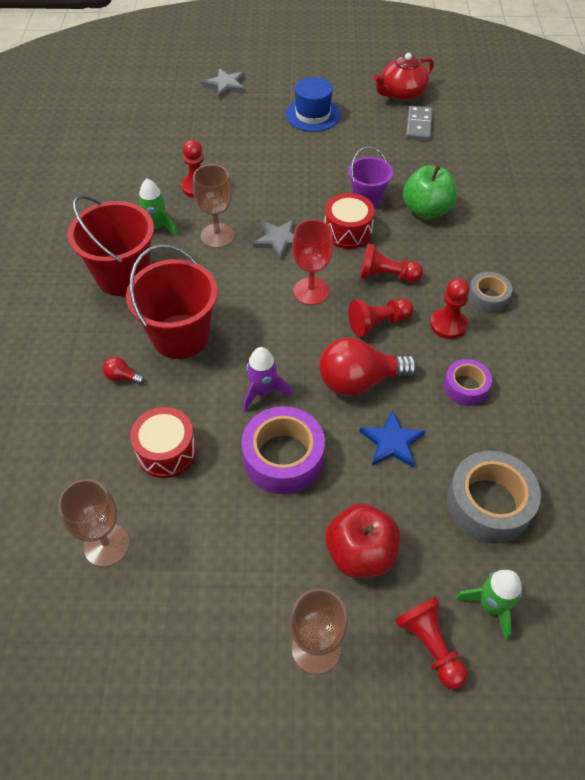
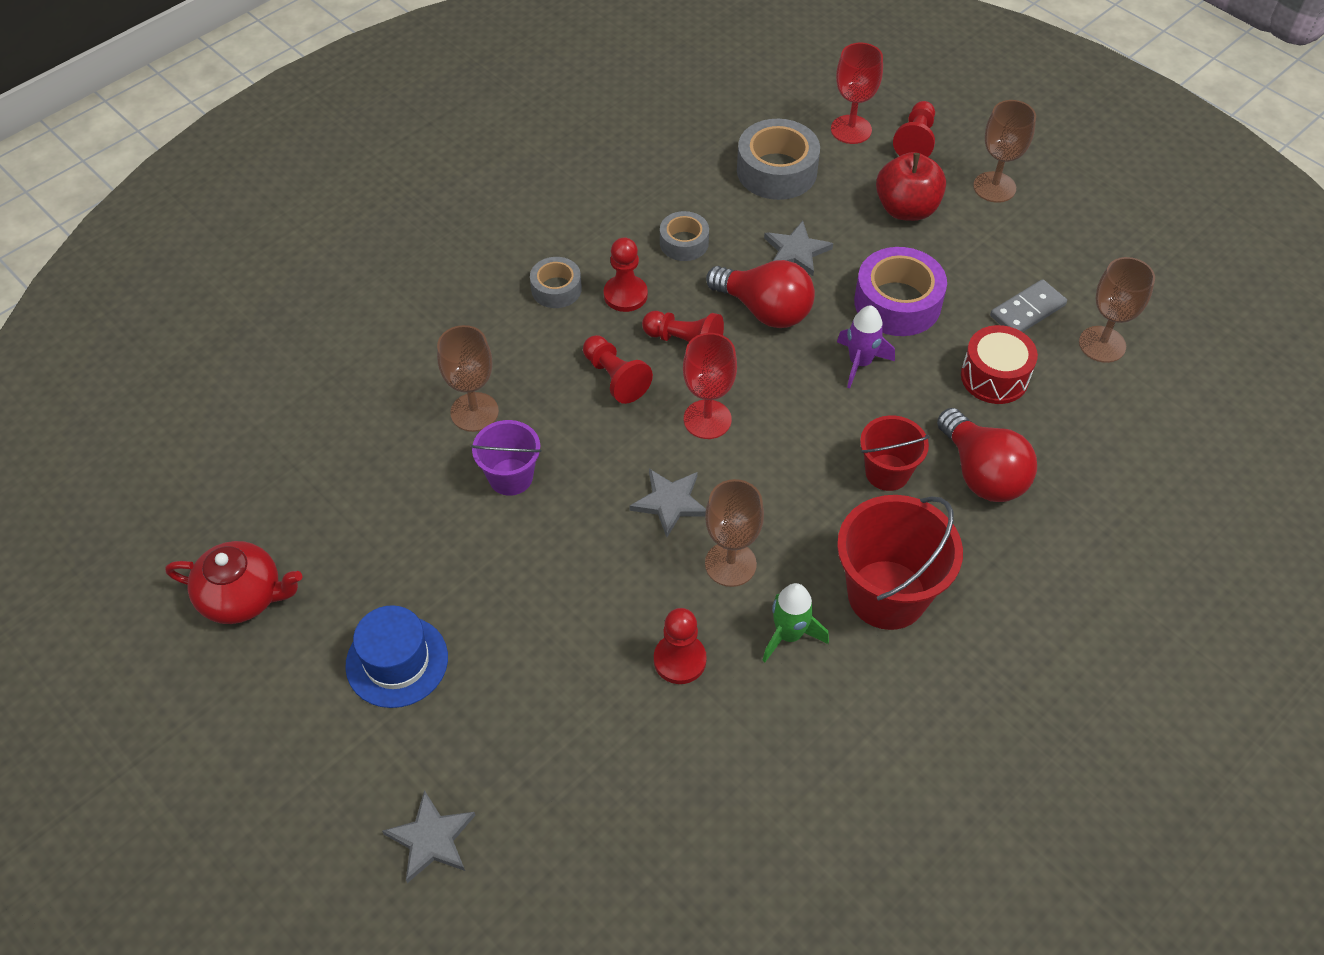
camera: 135 degrees left, 0 degrees up
(122, 377) = (982, 473): red light bulb -> red light bulb, size x2.38
(180, 336) = (887, 472): red bucket -> red bucket, size x0.59
(347, 231) = (586, 454): red drum -> none
(392, 442) = (796, 251): blue star -> grey star
(418, 125) = (306, 527): grey domino -> grey domino (1027, 311)
(426, 210) = (474, 412): green apple -> brown goblet
(465, 387) = (684, 243): purple tape -> grey tape
(491, 606) = (851, 129): green rocket -> red goblet

